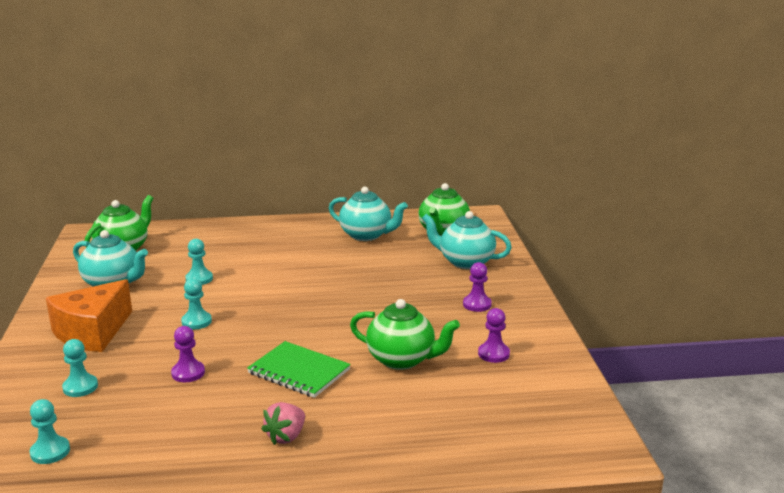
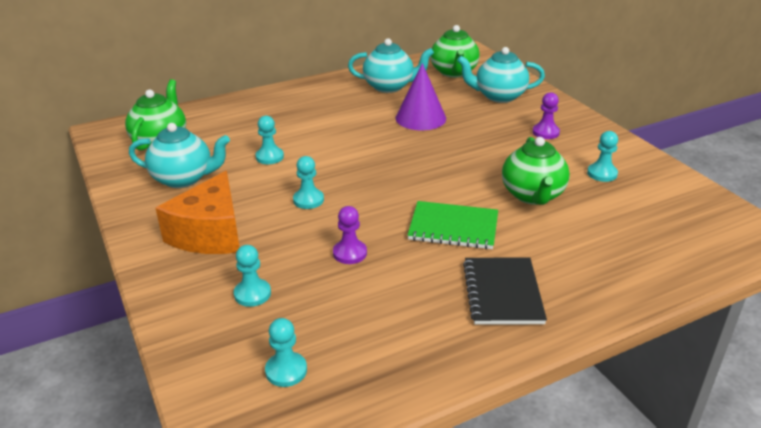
camera: 20 degrees left, 10 degrees up
(286, 436) = (503, 293): pink strawberry -> black notebook
(367, 269) = (420, 118): none -> purple cone
(402, 360) = (533, 195): green teapot -> green teapot turned 90 degrees clockwise
(493, 354) = (602, 173): purple pawn -> turquoise pawn

